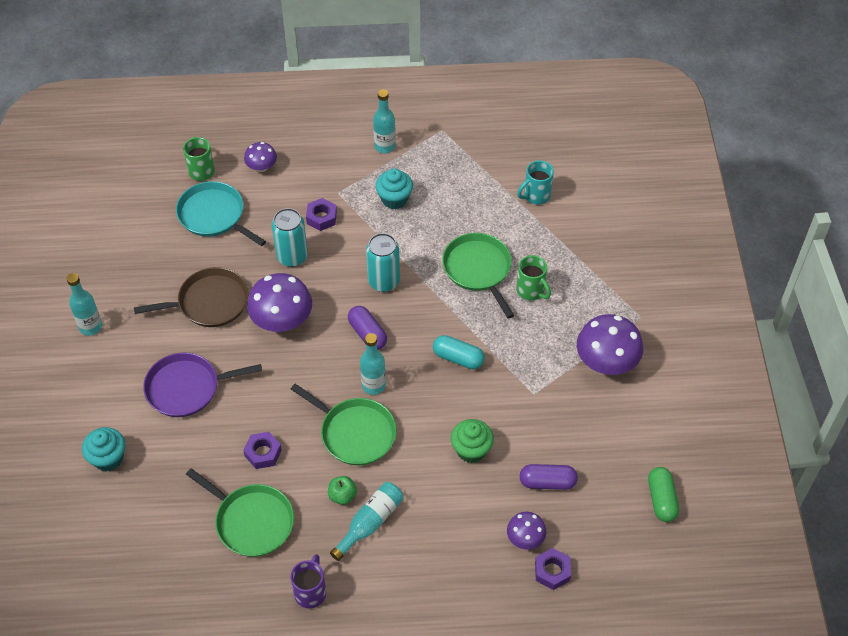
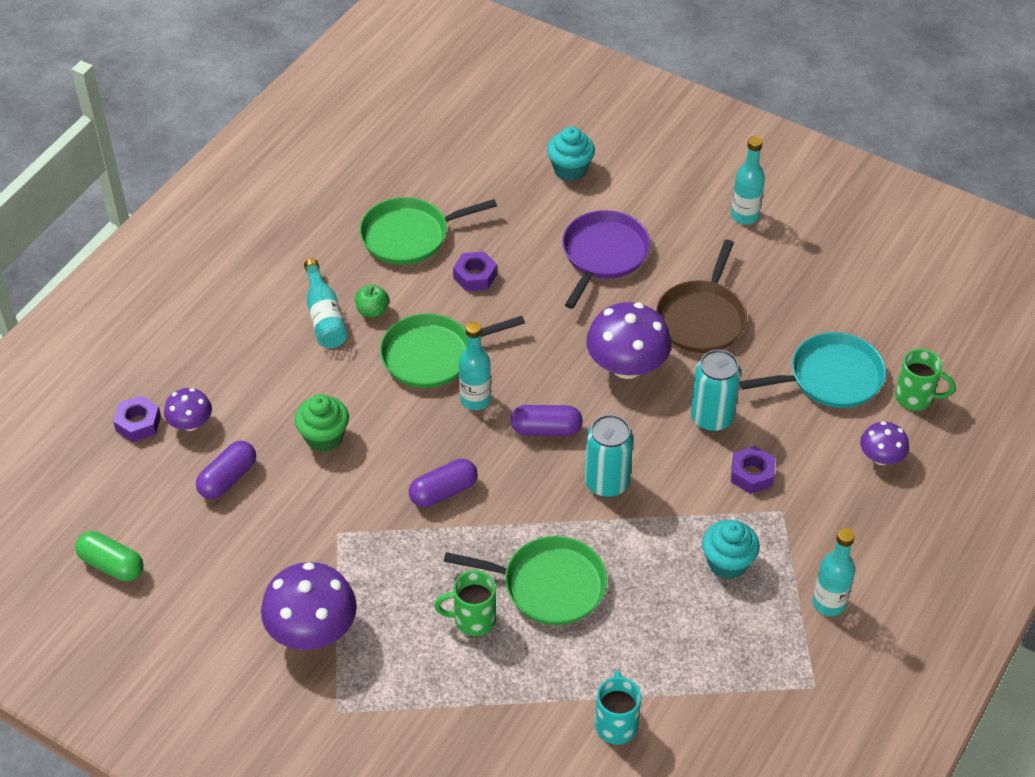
camera: 125 degrees right, 5 degrees down
(311, 592) = (300, 242): purple mug -> none
(458, 358) = (443, 492): turquoise capsule -> purple capsule

